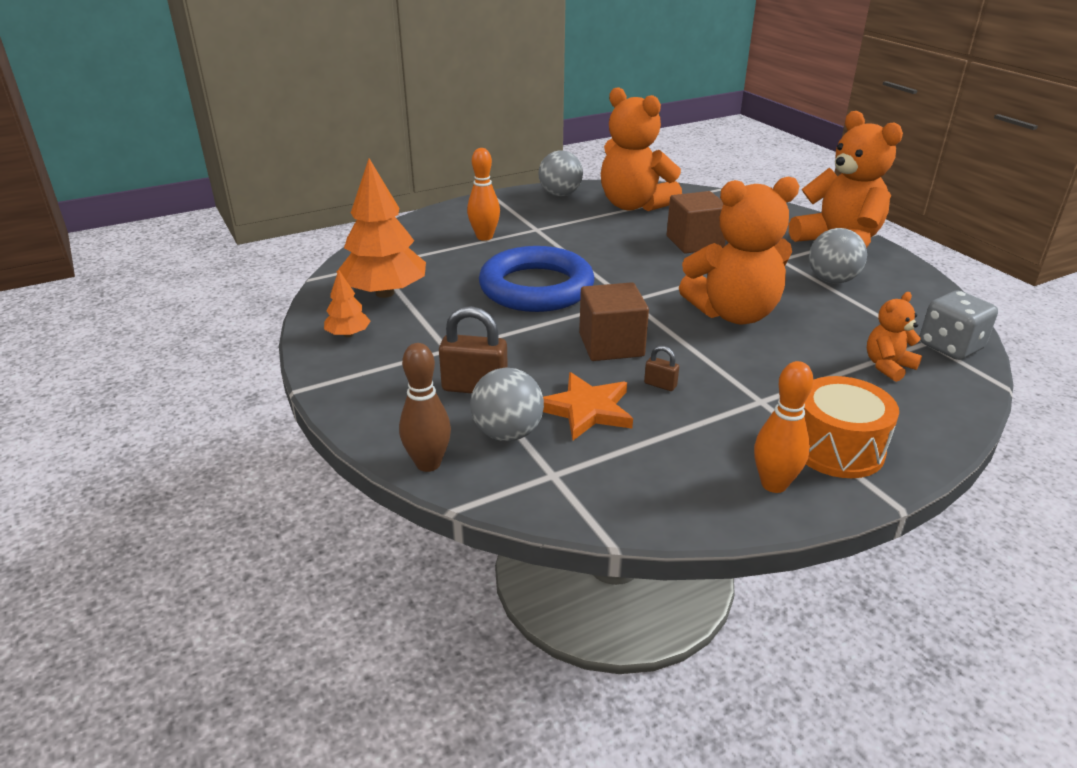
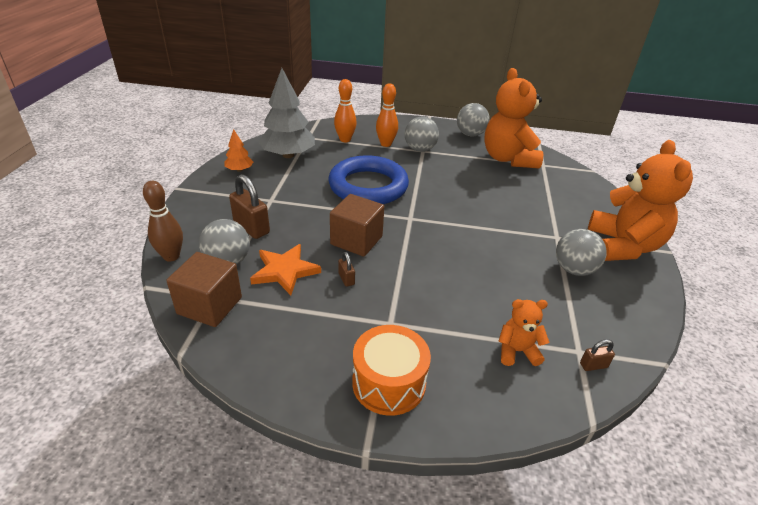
camera: 35 degrees right, 5 degrees up
(385, 293) = (288, 155): orange tree -> grey tree
(531, 229) = (420, 149): none -> grey ball
(694, 242) = (511, 199): brown cube -> brown cube (210, 305)
(734, 314) = (463, 258): orange teddy bear -> none
(774, 484) = (313, 379): orange bowling pin -> orange bowling pin (345, 140)
(950, 347) = (593, 365): grey dice -> brown padlock

